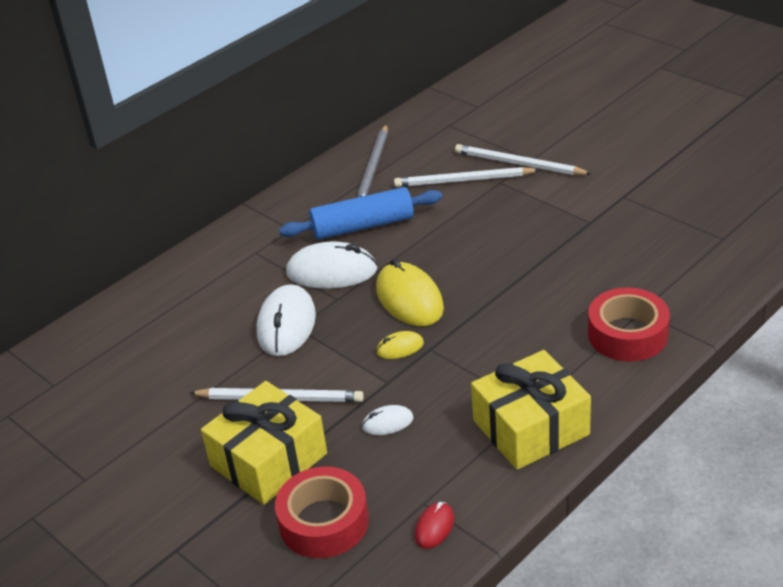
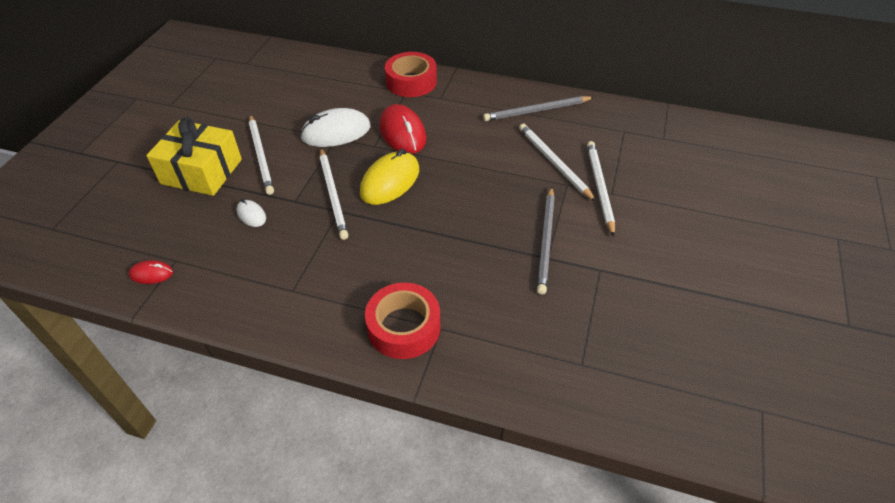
camera: 60 degrees right, 10 degrees up
(324, 522) = (149, 216): red tape -> red tape (411, 82)
(332, 271) = (402, 133): white mouse -> red mouse
(363, 226) = (463, 130): blue rolling pin -> none
(400, 348) = (333, 195): yellow mouse -> white pencil
(530, 427) = (268, 296): yellow gift -> none
(569, 216) = (546, 241): none -> grey pencil

